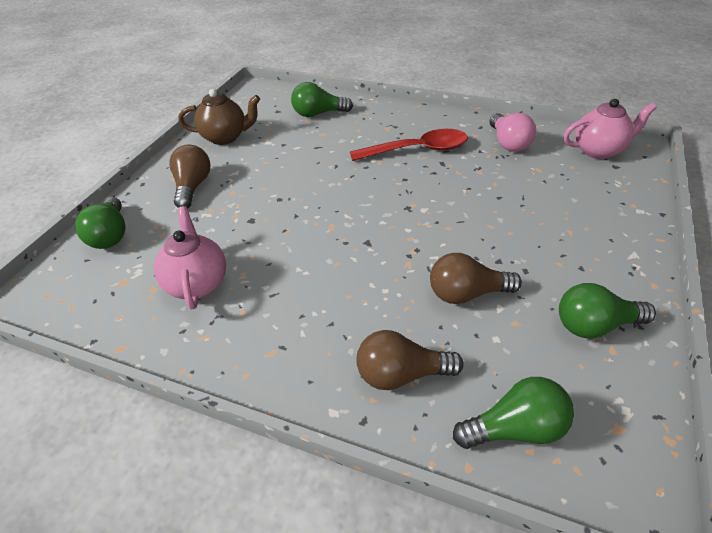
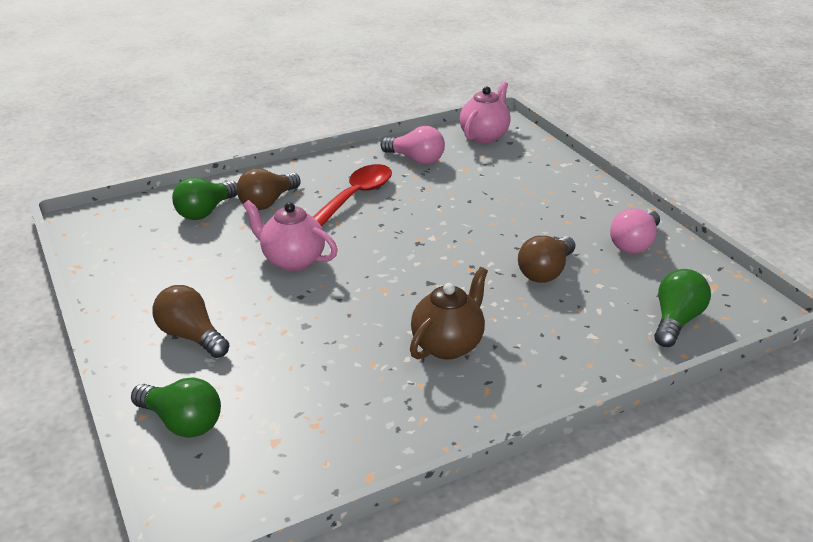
camera: 50 degrees left, 10 degrees down
(197, 283) = (347, 394): pink teapot -> pink teapot (292, 260)
(225, 137) = (140, 279): brown teapot -> brown teapot (448, 345)
(401, 374) = (583, 340): brown light bulb -> brown light bulb (268, 202)
(594, 325) = (634, 244): green light bulb -> pink light bulb

